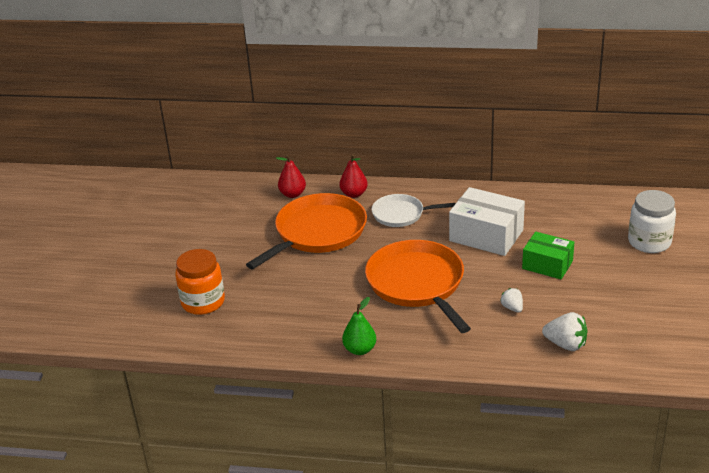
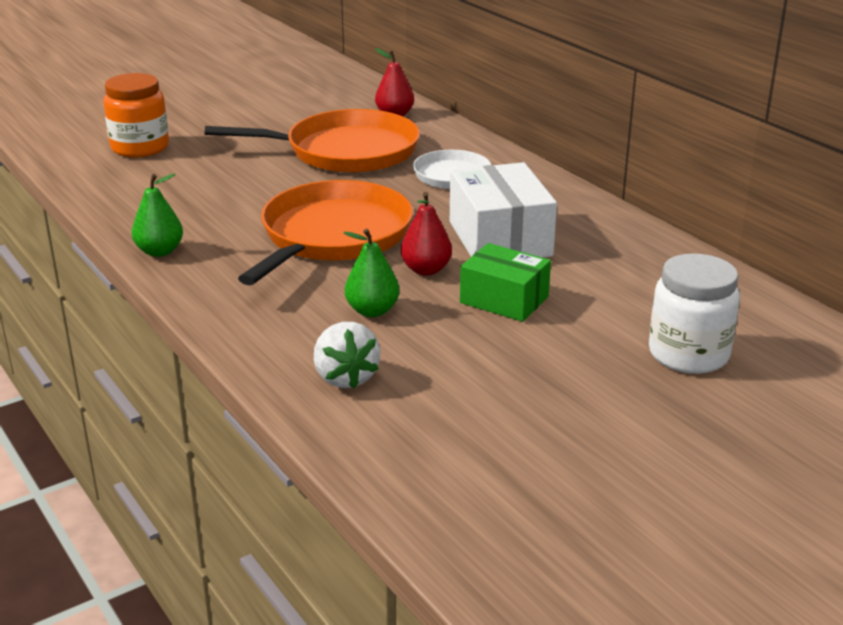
camera: 45 degrees right, 5 degrees down
(354, 194) = (449, 141): red pear -> red pear (426, 270)
(512, 308) = (372, 311): white strawberry -> green pear
(547, 265) = (504, 300): green box -> green box turned 45 degrees counterclockwise

